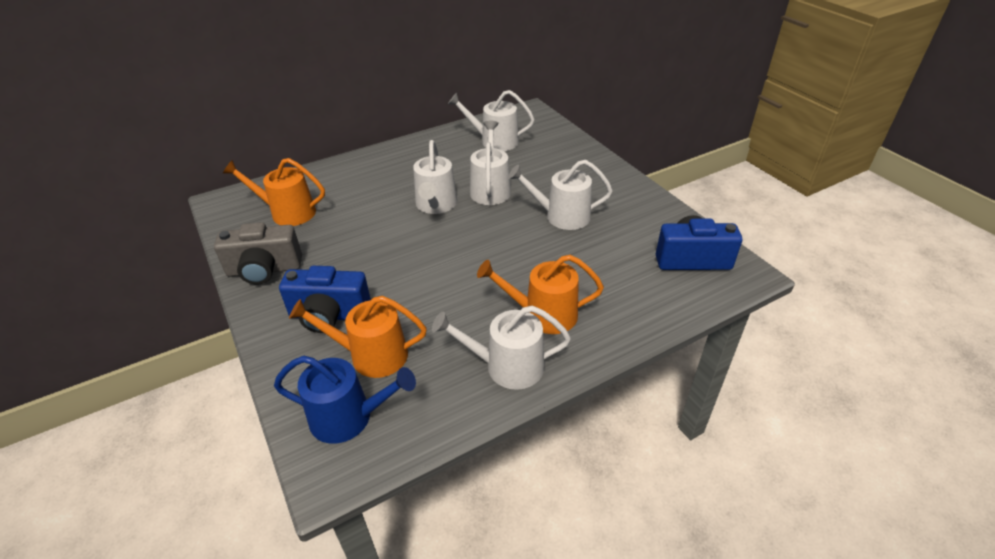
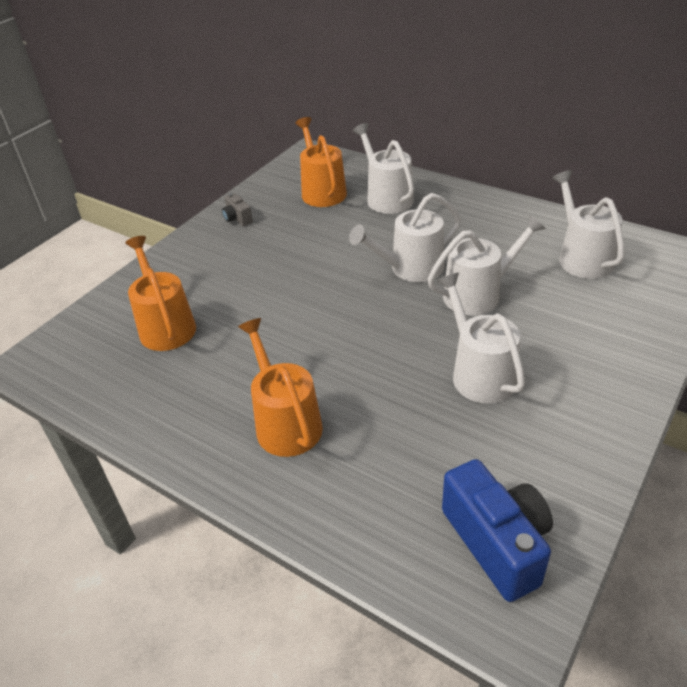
camera: 65 degrees right, 0 degrees up
(264, 270) = (237, 218): grey camera -> grey camera, size x0.48
(329, 315) = (202, 279): blue camera -> none
(348, 417) = (89, 346): blue watering can -> none
(507, 366) = (192, 423): white watering can -> white watering can (386, 197)

